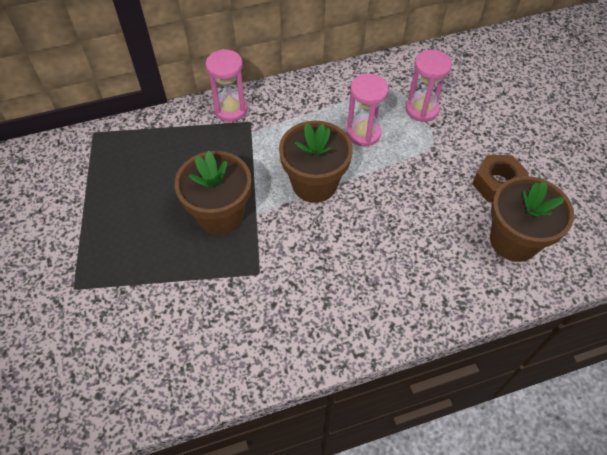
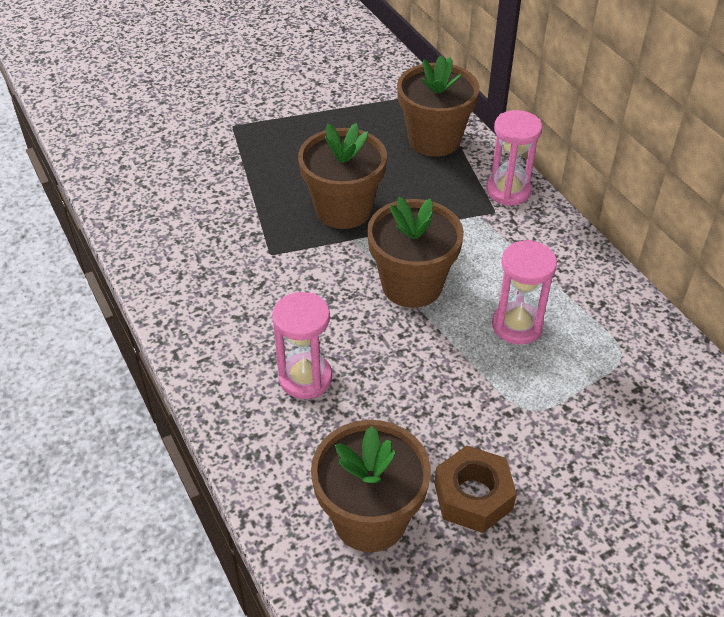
camera: 80 degrees right, 10 degrees down
(155, 141) = (434, 140): none -> brown flower pot
(422, 109) = (593, 391): pink hourglass -> pink hourglass (305, 378)

